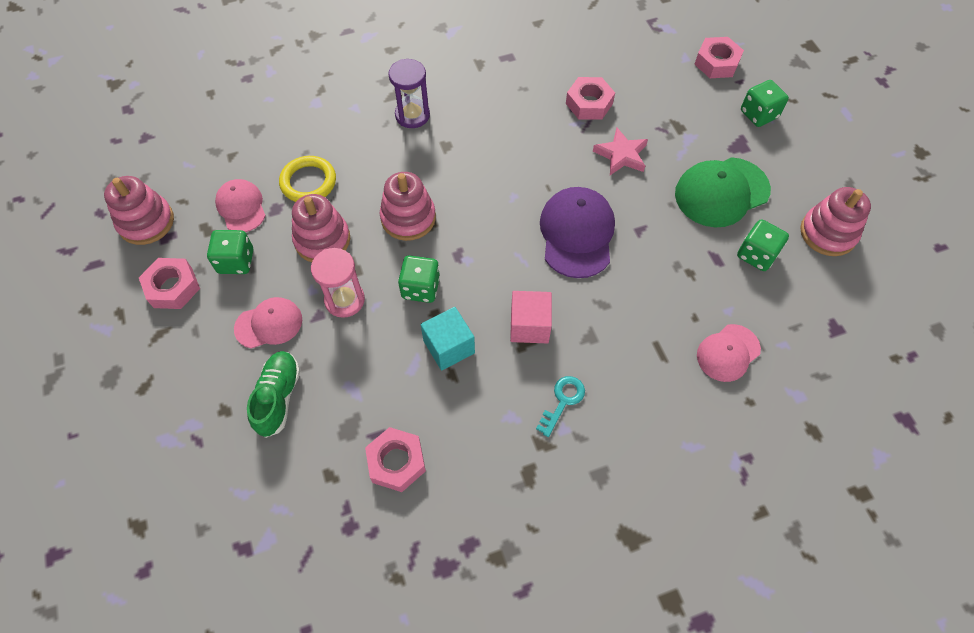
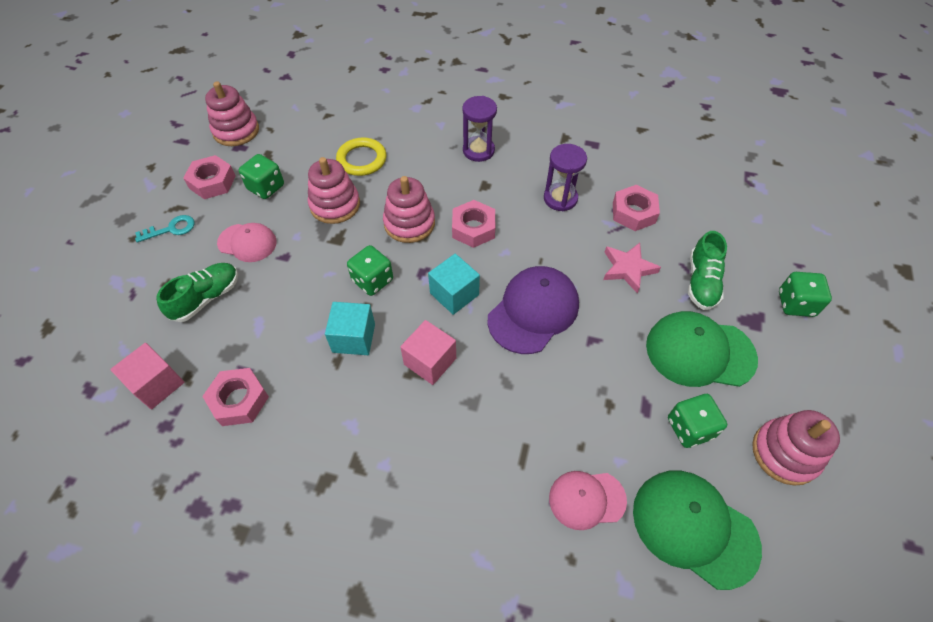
camera: 35 degrees right, 5 degrees down
(241, 207) = (302, 153): pink cap -> none
(306, 499) = (157, 384): none -> pink cube
(344, 300) = (311, 256): pink hourglass -> none
(501, 258) = (454, 294): none -> turquoise cube
(520, 123) = (560, 198): none -> purple hourglass
(562, 401) = (403, 441): turquoise key -> turquoise key (171, 229)
(682, 135) = (701, 282): none -> green shoe
(716, 63) = (787, 238): pink nut -> pink nut (473, 228)
(810, 324) = (694, 528): none -> green cap

